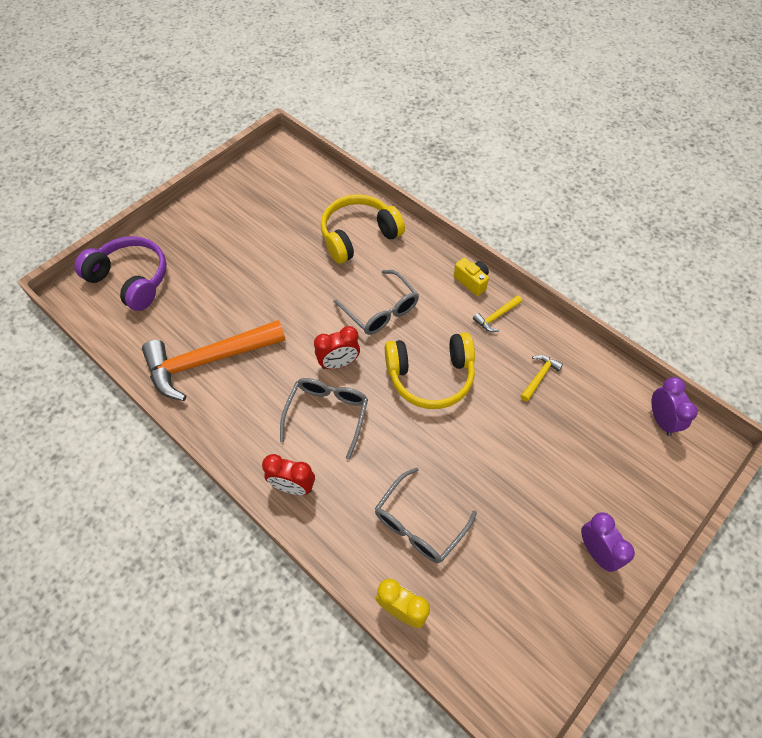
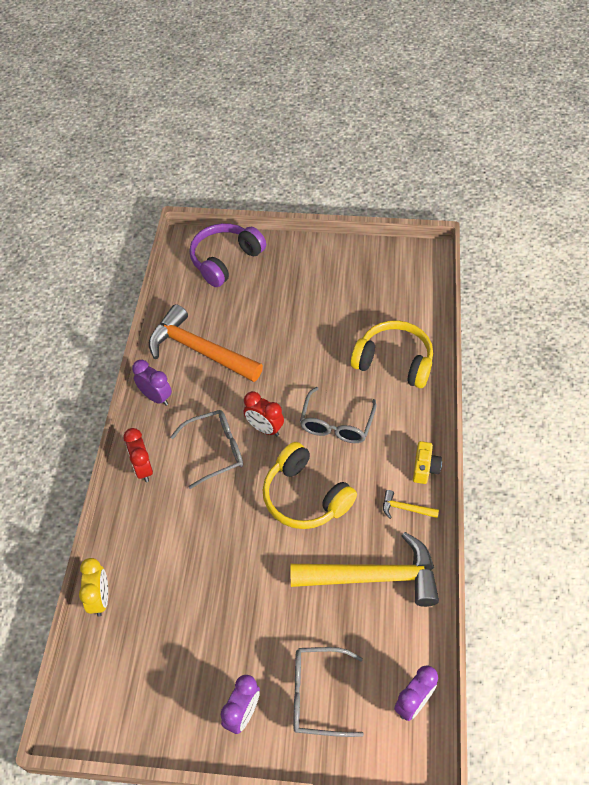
camera: 55 degrees right, 5 degrees down
(131, 279) = (225, 260): purple headphones -> purple headphones turned 135 degrees counterclockwise
(224, 427) = (156, 397): none -> purple clock
(419, 523) = (174, 569): grey glasses -> grey glasses (318, 695)
(539, 377) = (373, 577): yellow hammer -> yellow hammer, size x2.46

